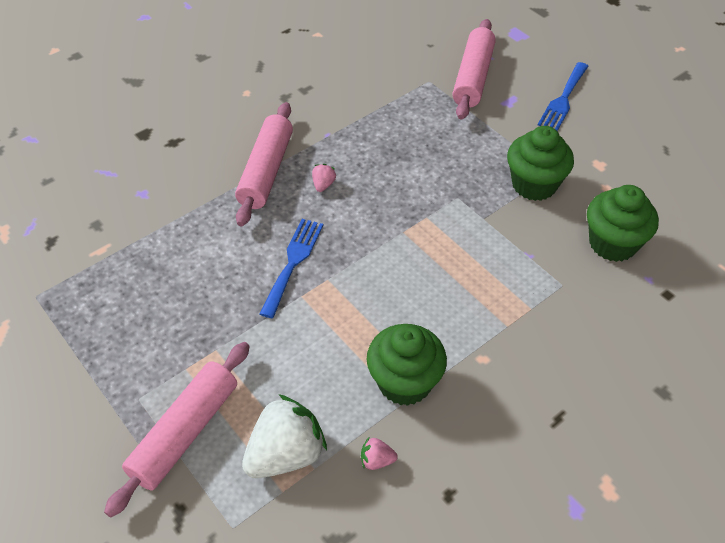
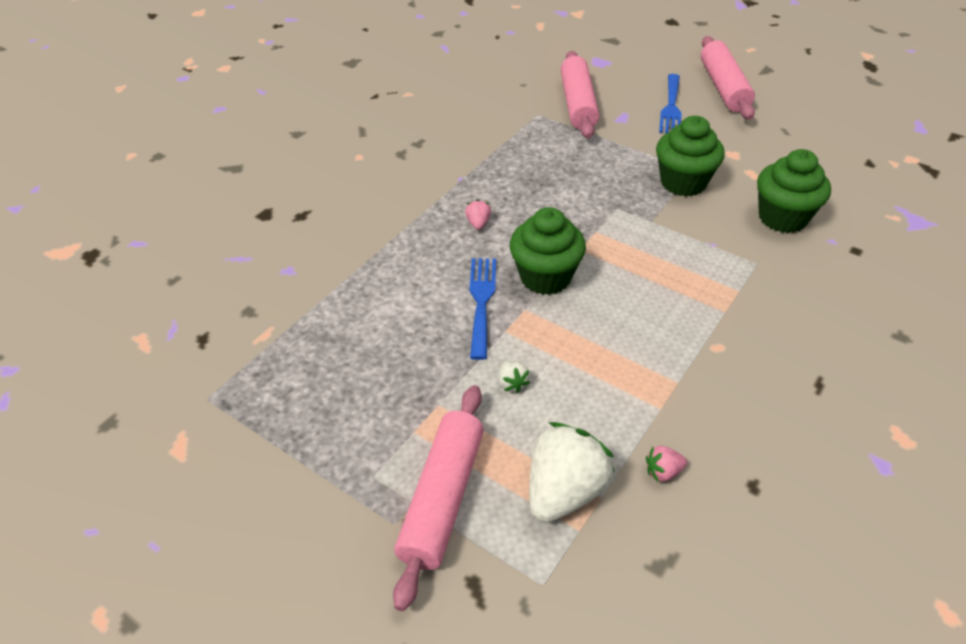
camera: 15 degrees left, 5 degrees down
(266, 171) = (413, 223): pink rolling pin -> pink rolling pin (723, 87)
(285, 346) = (512, 383): none -> white strawberry
(404, 382) = (652, 388): green cupcake -> green cupcake (545, 277)

